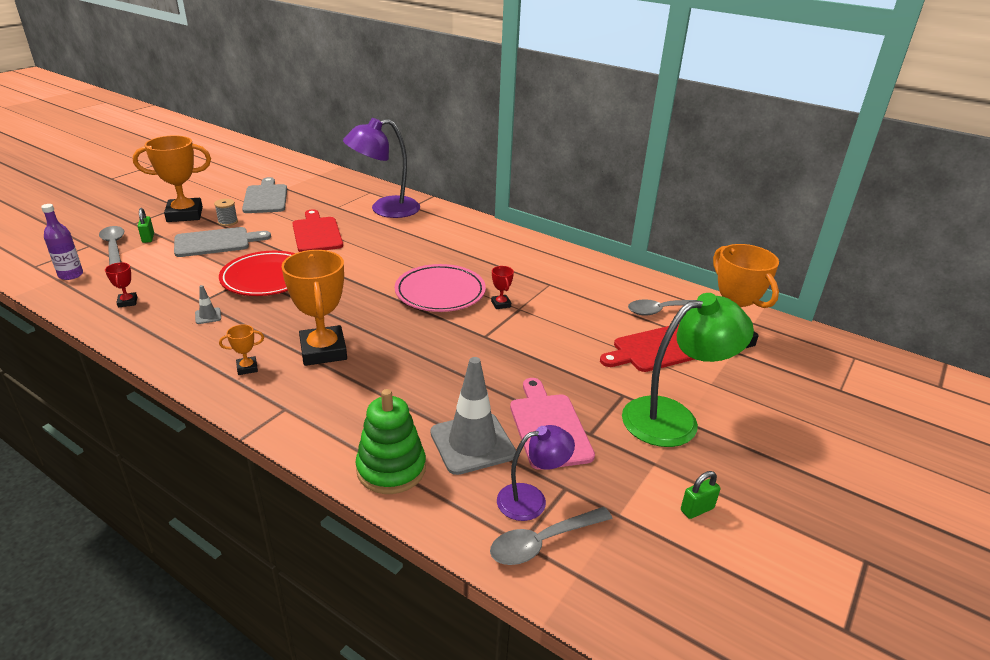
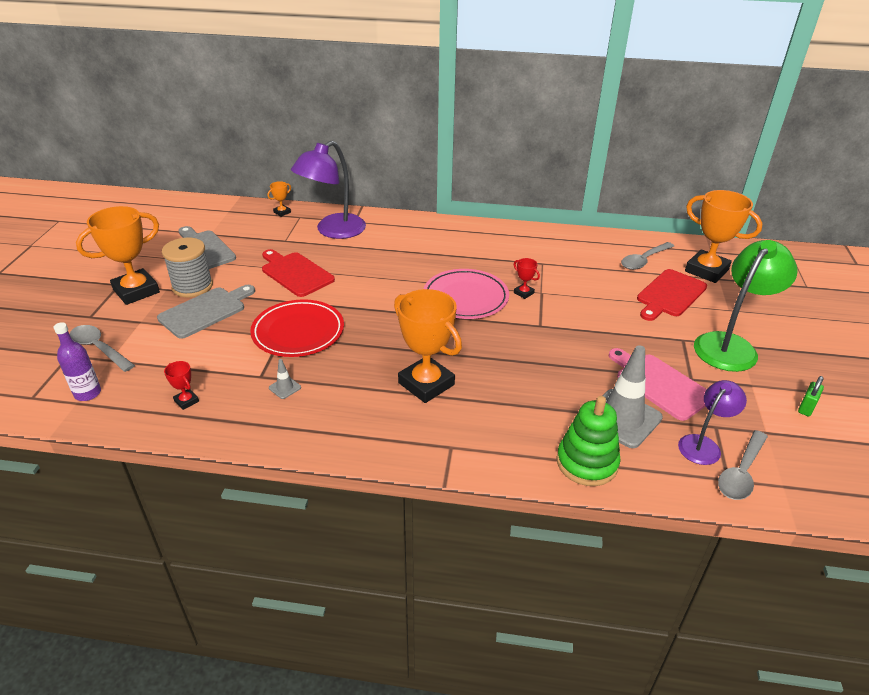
camera: 25 degrees left, 5 degrees up
(148, 238) = (126, 328): green padlock -> none
(228, 222) = (192, 286): grey spool -> grey spool, size x1.94
(247, 368) = (378, 423): orange trophy -> orange trophy (282, 212)

